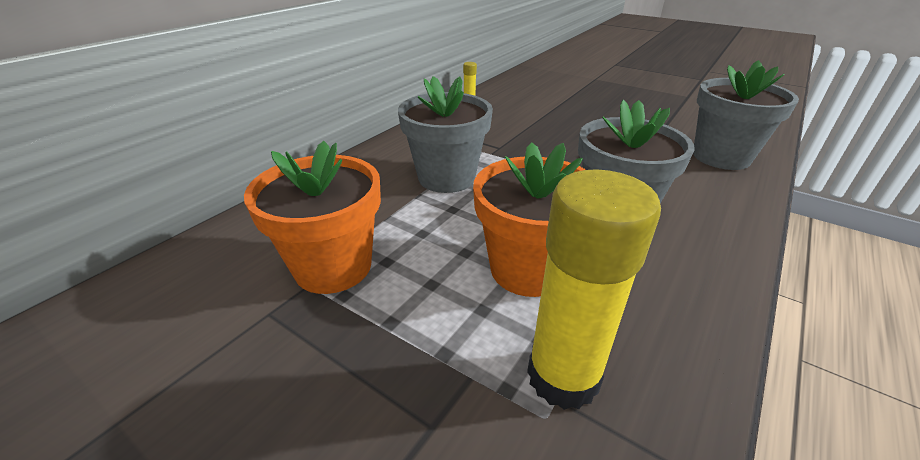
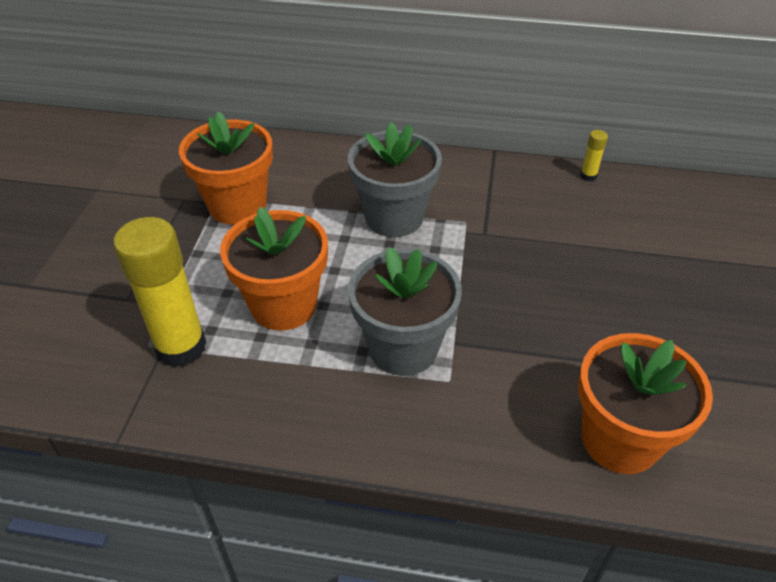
camera: 65 degrees right, 10 degrees up
(721, 157) = (620, 439): grey flower pot -> orange flower pot

